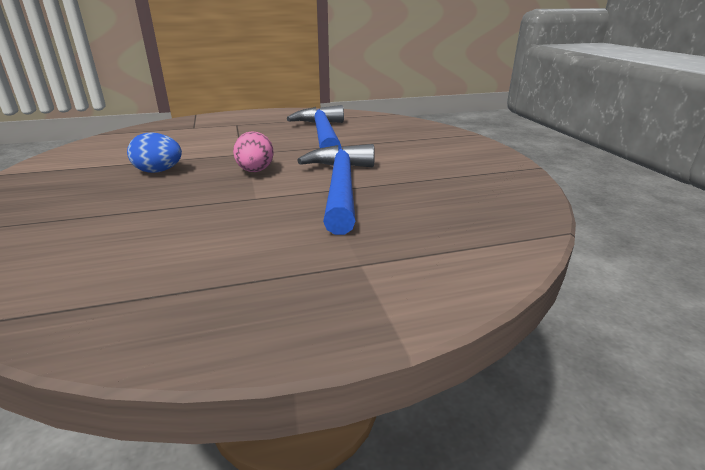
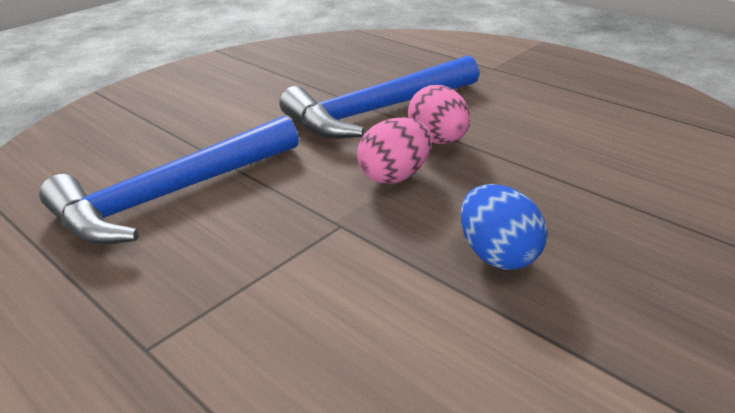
camera: 120 degrees left, 5 degrees up
(269, 191) = (438, 140): none -> pink egg

